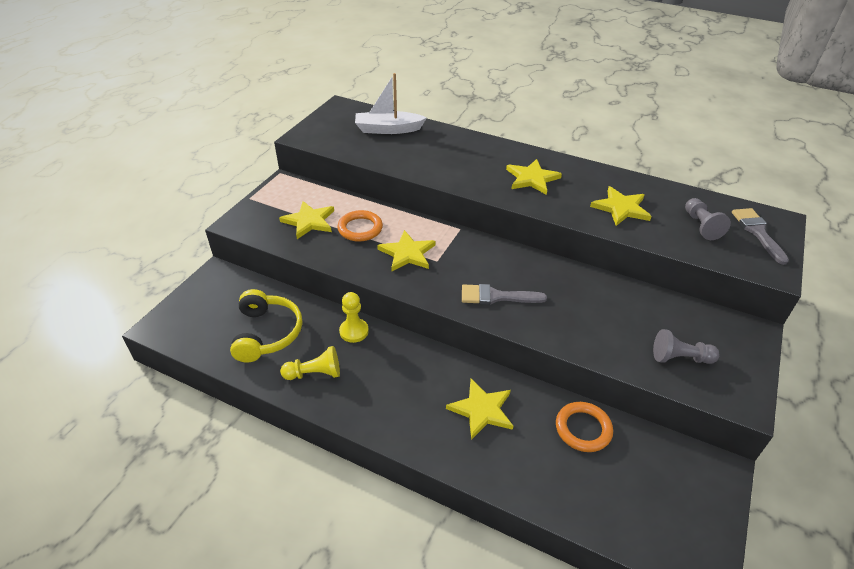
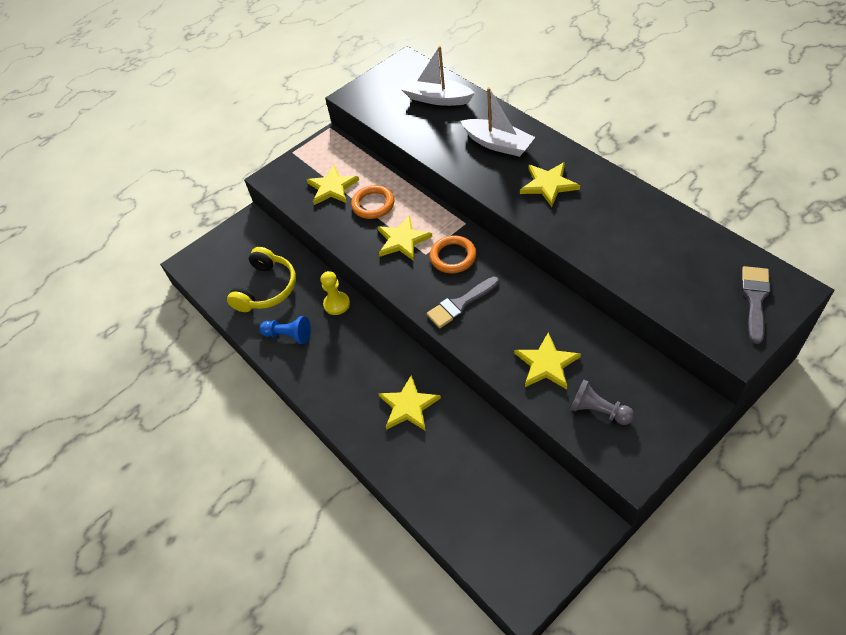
camera: 30 degrees right, 10 degrees up
(314, 373) = (288, 335): yellow pawn -> blue pawn
(467, 155) = (498, 144): none -> white boat
(496, 296) = (460, 304): grey brush -> grey brush turned 60 degrees counterclockwise
(583, 429) = (487, 449): orange ring -> orange ring (453, 257)
(621, 208) = (620, 238): yellow star -> yellow star (546, 364)
(701, 226) = (695, 278): grey pawn -> none

